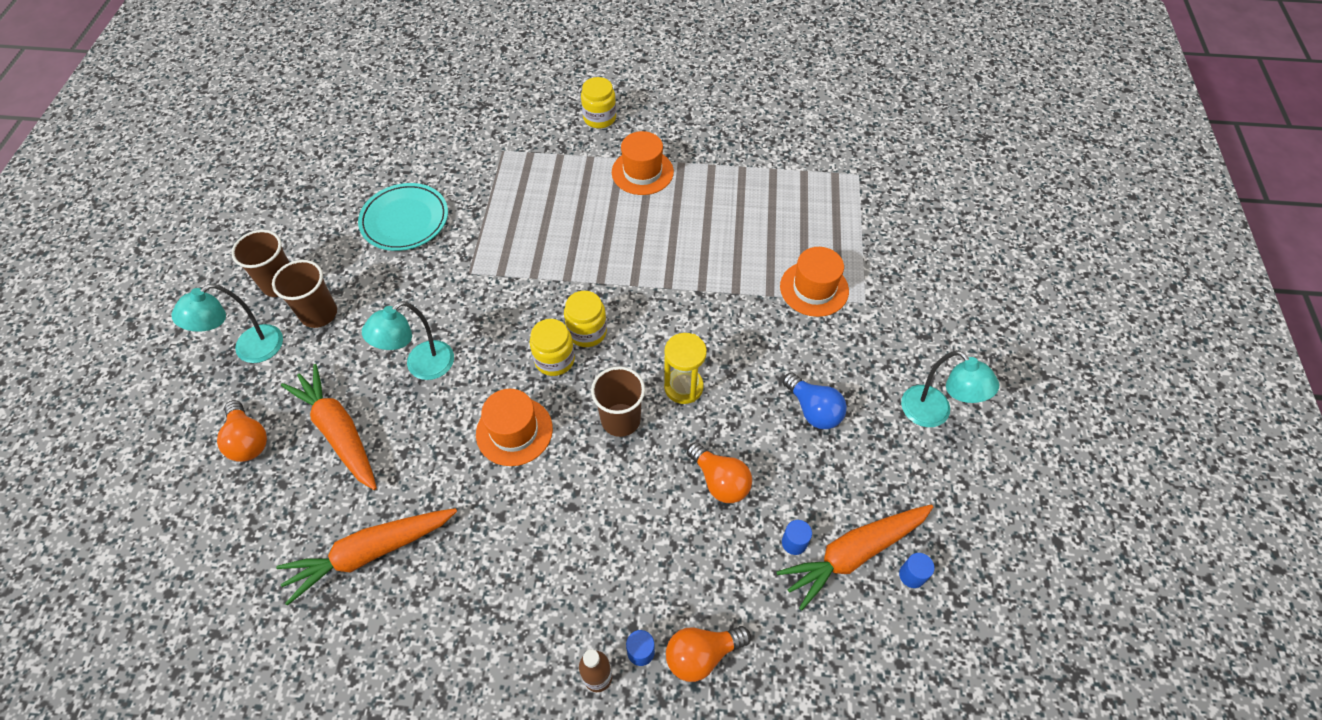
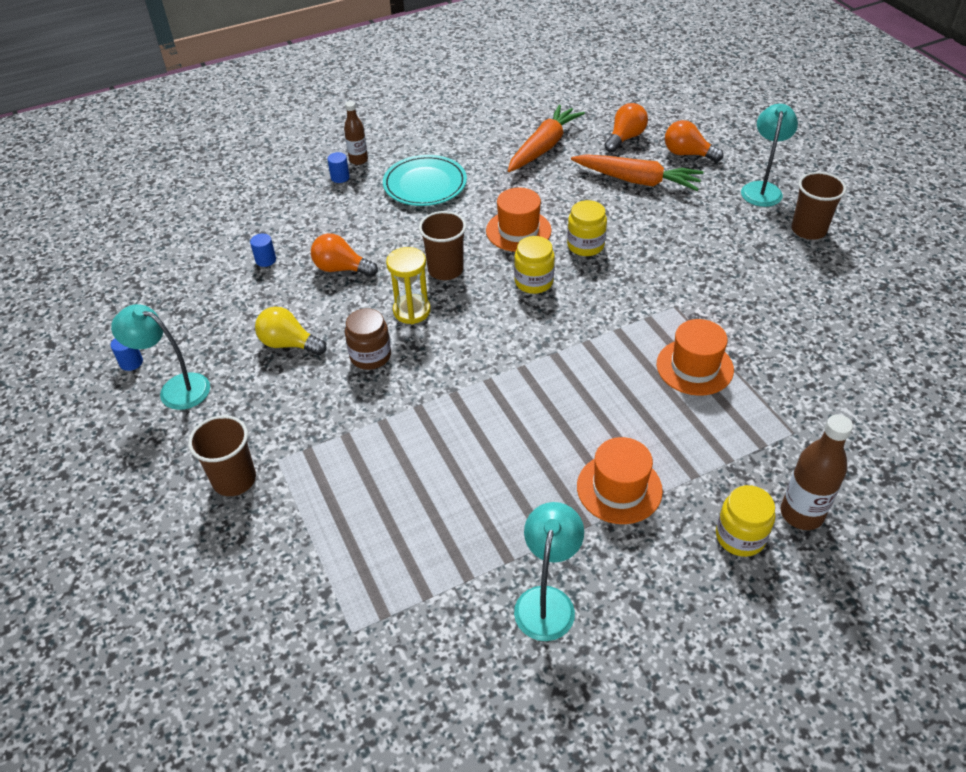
camera: 150 degrees right, 10 degrees down
(319, 314) = (749, 227): brown cup -> brown cup (234, 480)
(405, 220) = (787, 319): turquoise plate -> turquoise plate (425, 184)
(422, 366) = (629, 233): turquoise lamp -> turquoise lamp (547, 601)
(553, 112) = (801, 514): none -> brown bottle
(587, 332) = (527, 312): yellow jar -> yellow jar (585, 245)
(701, 654) = (301, 190): orange light bulb -> orange light bulb (625, 138)
(747, 358) = (370, 356): none -> brown jar
(813, 410) = (289, 344): blue light bulb -> yellow light bulb
(814, 288) = (338, 448): orange hat -> orange hat (694, 367)
(853, 554) = (218, 272): orange carrot -> none
(912, 575) = (169, 278): blue cylinder -> blue cylinder (131, 362)

